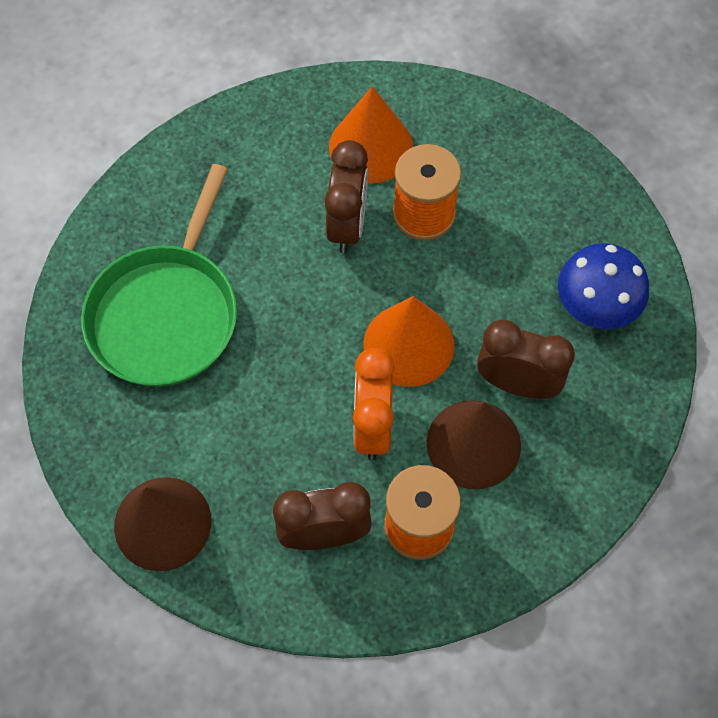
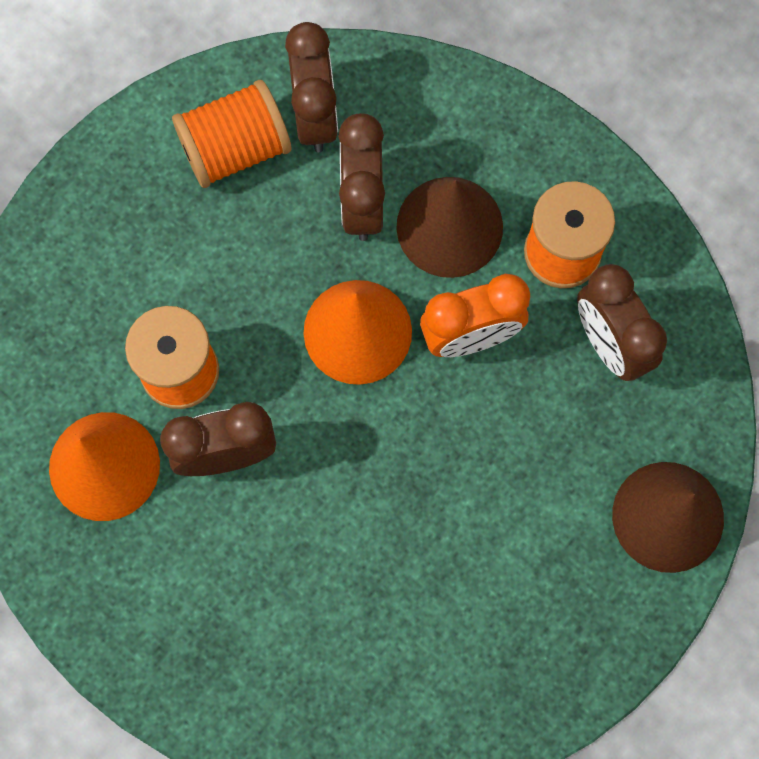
camera: 110 degrees left, 10 degrees up
(166, 314) = (421, 621): green pan -> none
(596, 305) = (235, 149): blue mushroom -> orange spool
(607, 373) = (315, 116): none -> brown clock

